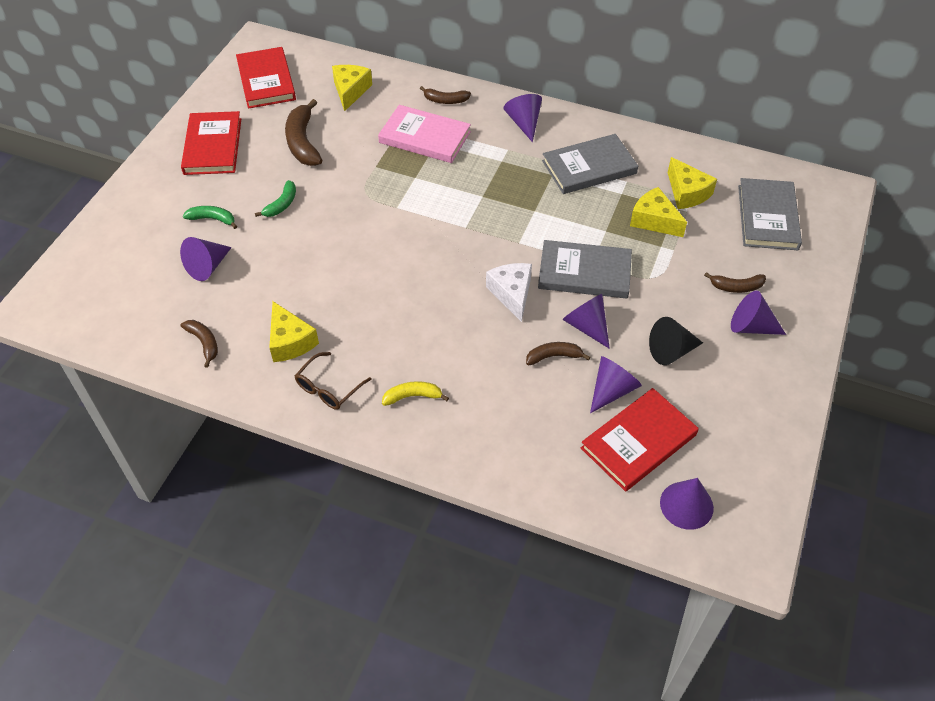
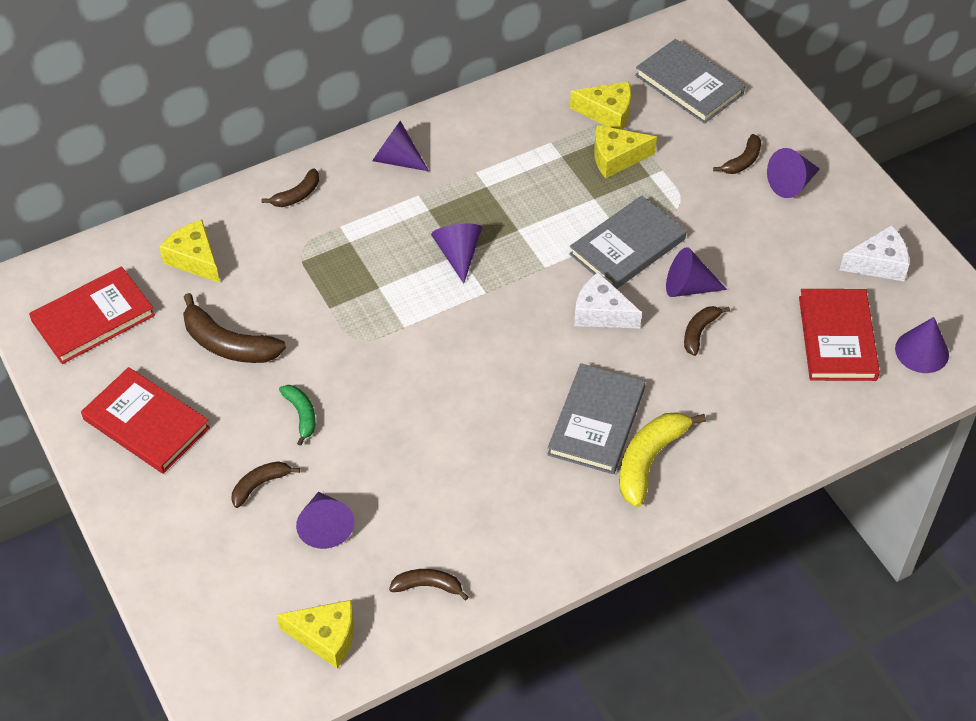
camera: 50 degrees left, 0 degrees up
(212, 219) = (260, 485): green banana -> brown banana
(266, 81) = (93, 318): red book -> red book turned 60 degrees counterclockwise
(290, 341) = (494, 514): yellow cheese -> yellow cheese (325, 637)
(328, 388) = (581, 518): brown glasses -> none
(413, 396) = (649, 460): yellow banana -> yellow banana, size x1.74
(424, 137) = (331, 244): pink book -> none
(589, 167) = (506, 155): grey book -> grey book (596, 422)
(612, 390) = (771, 318): purple cone -> purple cone (458, 254)
(671, 351) = (767, 251): black cone -> none
(739, 425) = (878, 264): none -> white cheese

